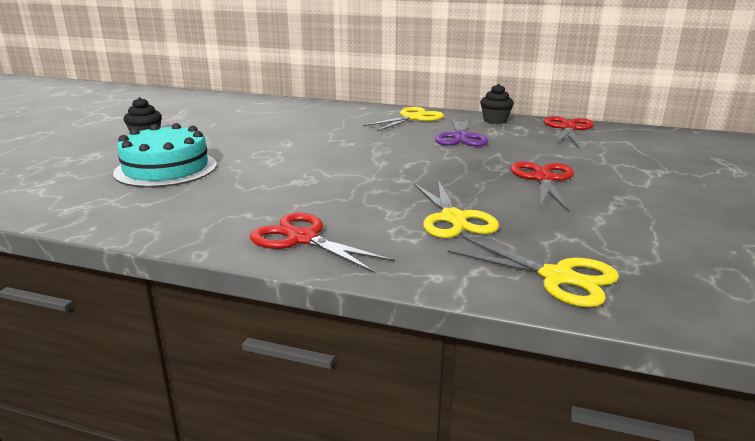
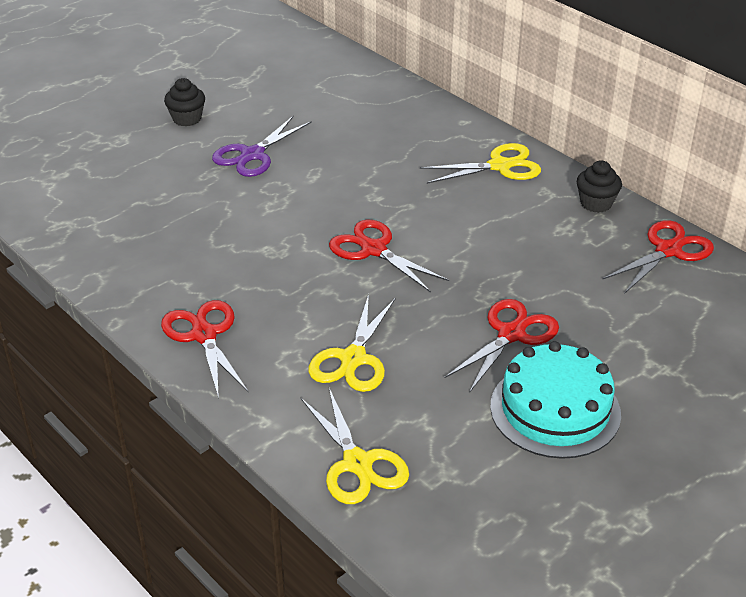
camera: 30 degrees right, 15 degrees up
(166, 169) = (168, 186): turquoise cake -> turquoise cake (555, 410)
(383, 164) = (373, 250): none -> red scissors
(461, 137) = (512, 226): purple scissors -> purple scissors (252, 155)

